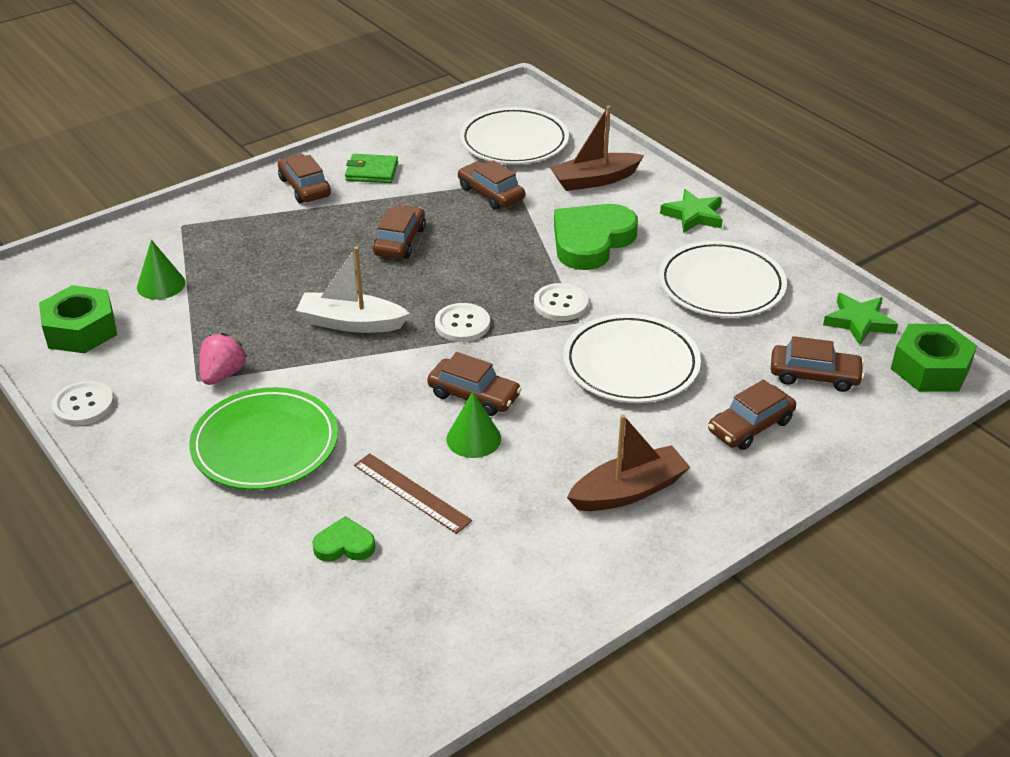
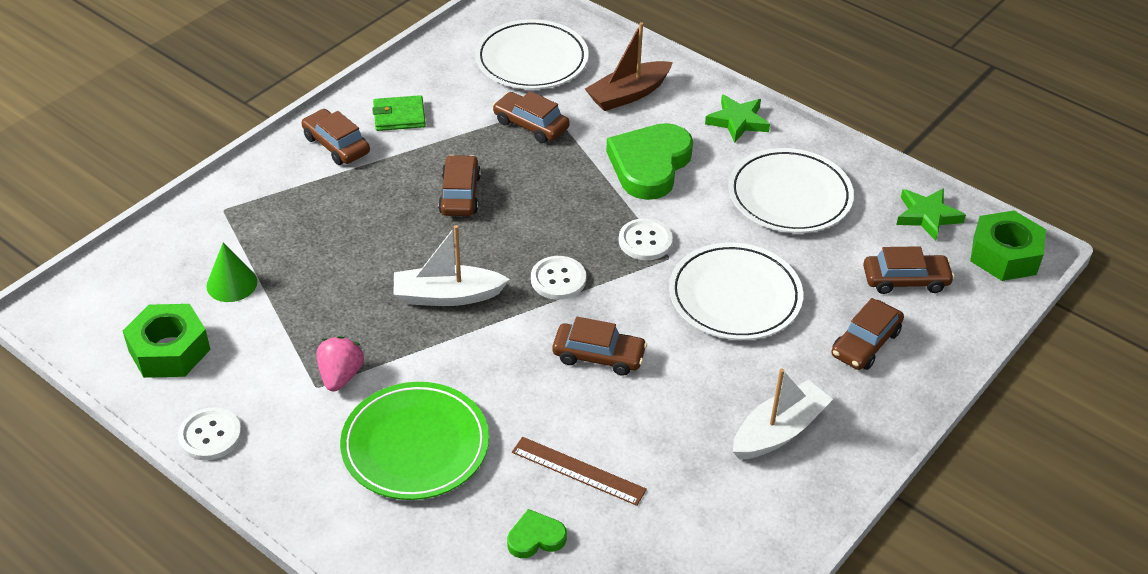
camera: 15 degrees left, 5 degrees up
(473, 438) = (615, 402): green cone -> none
(628, 491) = (779, 431): brown boat -> white boat

